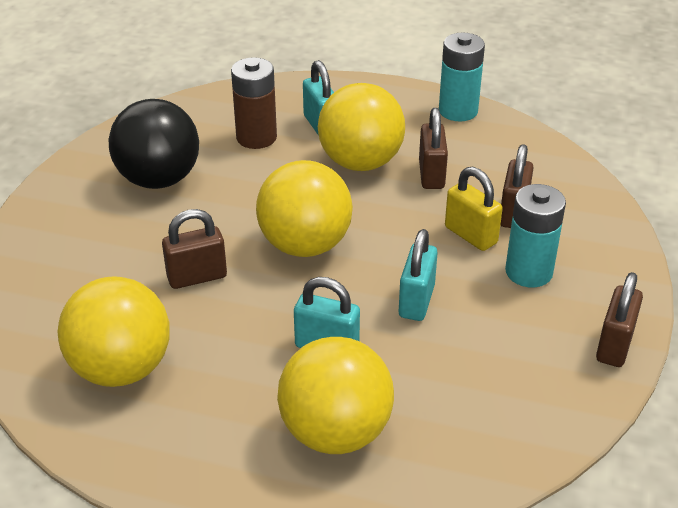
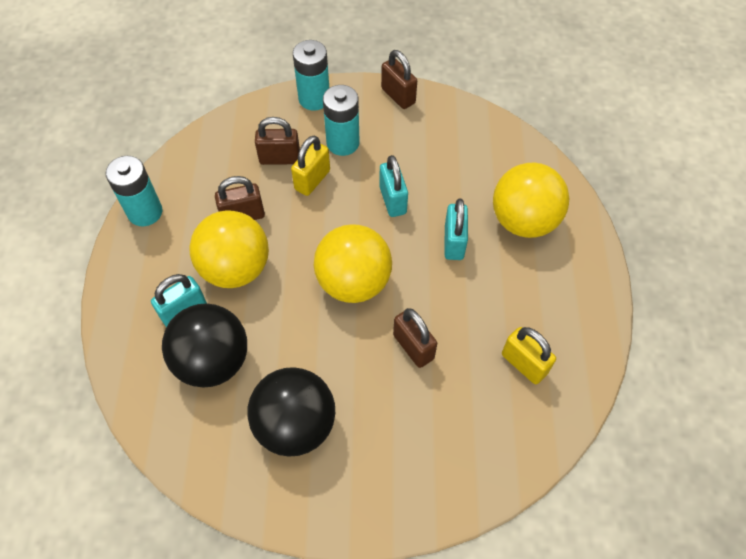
camera: 105 degrees left, 20 degrees up
(121, 368) = (524, 364): yellow ball -> yellow padlock
(256, 137) = (213, 361): brown battery -> black ball
(416, 301) = (392, 200): turquoise padlock -> turquoise padlock turned 75 degrees clockwise
(614, 345) = (398, 96): brown padlock -> brown padlock turned 45 degrees clockwise
(617, 258) = (314, 99): none -> turquoise battery

